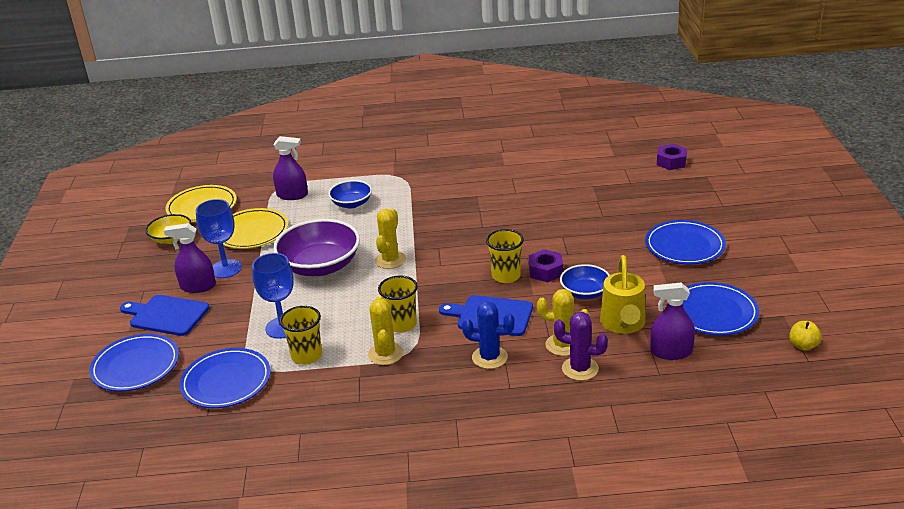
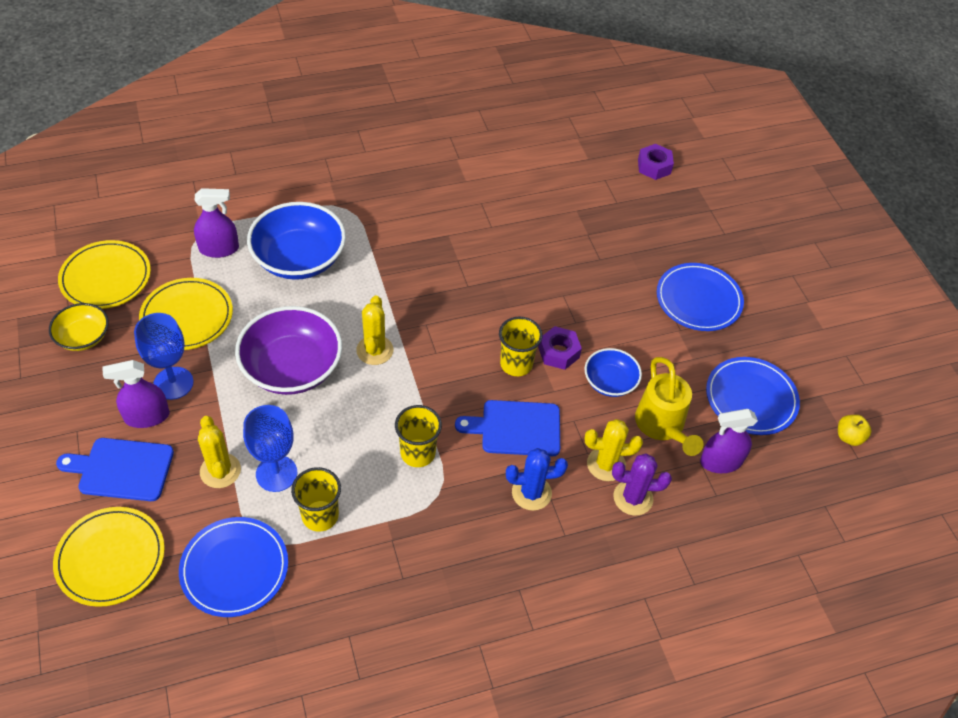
camera: 20 degrees left, 20 degrees up
(135, 366) = (110, 558): blue plate -> yellow plate
(351, 204) = (299, 259): blue bowl -> blue bowl, size x1.80
(385, 354) = (412, 501): yellow cactus -> yellow cactus (220, 471)

